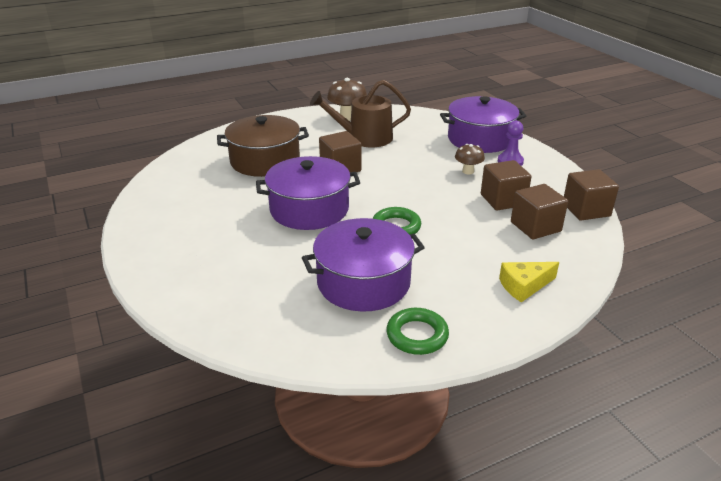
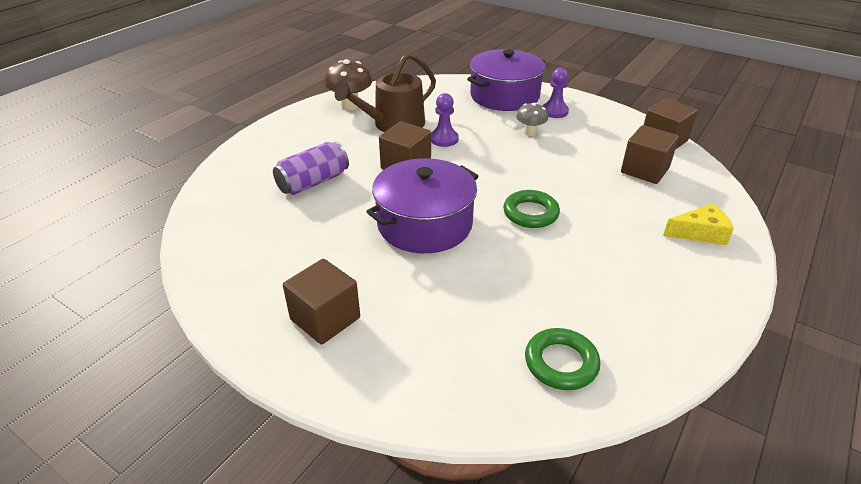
camera: 30 degrees left, 5 degrees up
(265, 161) = (313, 182): brown pot -> purple can
(363, 282) = (567, 287): purple pot -> none
(391, 158) = (444, 139): none -> purple pawn
(417, 335) = (675, 323): green ring -> green ring (561, 363)
(468, 171) = (530, 132): brown mushroom -> grey mushroom
(503, 200) = (590, 152): brown cube -> brown cube (325, 319)
(524, 286) = (700, 233): yellow cheese -> yellow cheese turned 135 degrees counterclockwise

